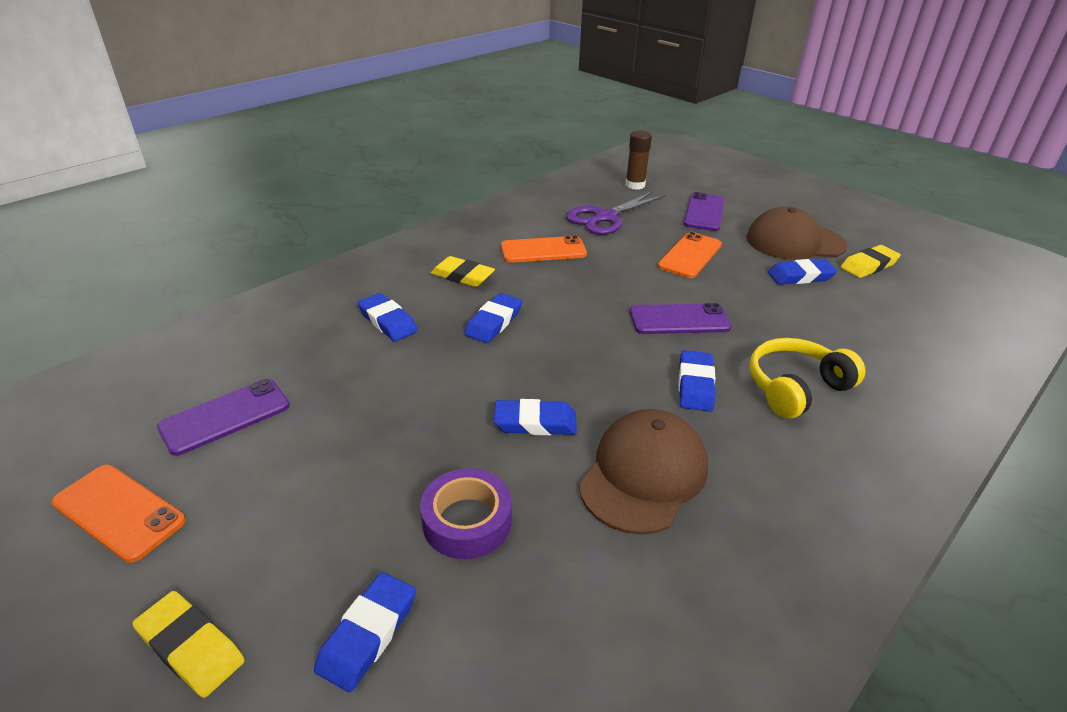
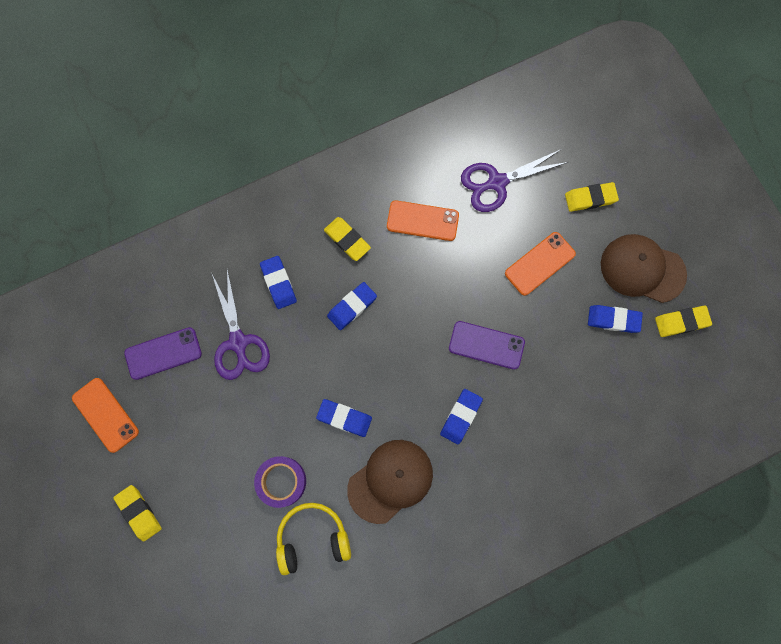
camera: 20 degrees right, 40 degrees up
(345, 382) = (238, 343): none -> purple scissors
(368, 634) = (217, 533): blue eraser -> none
(635, 185) = (551, 130): brown glue stick -> none
(704, 212) = (590, 198): purple phone -> yellow eraser
(795, 387) = (526, 440): yellow headphones -> yellow headphones (312, 538)

